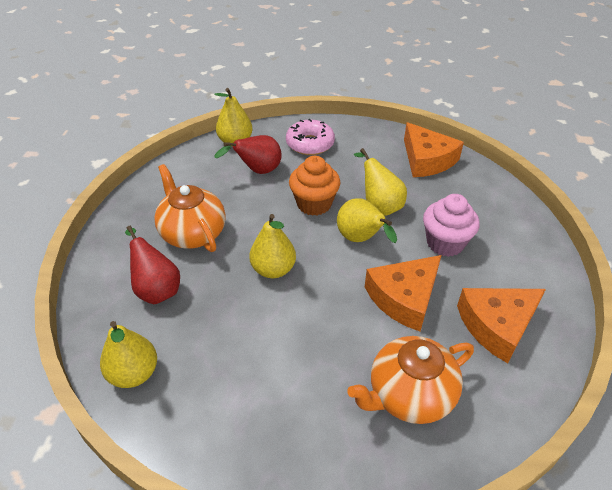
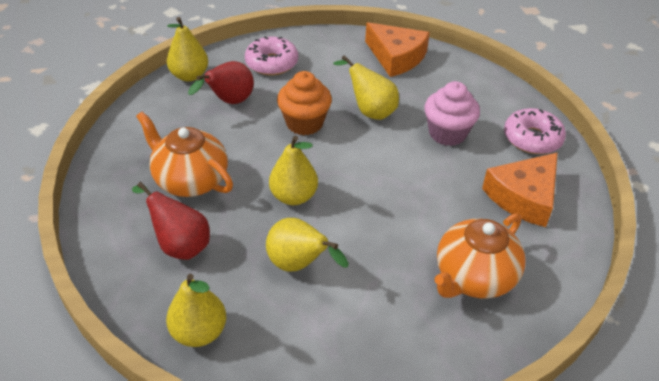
camera: 20 degrees left, 0 degrees up
(361, 239) = (367, 148): yellow pear -> yellow pear (299, 265)
(404, 298) = (432, 192): orange cheese -> none
(531, 268) = (532, 138): none -> pink donut

